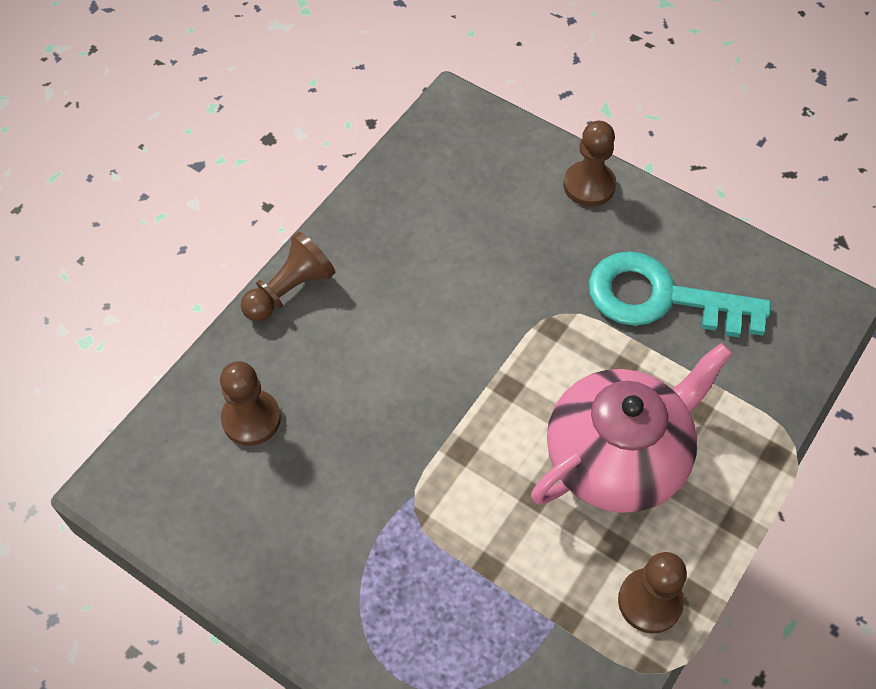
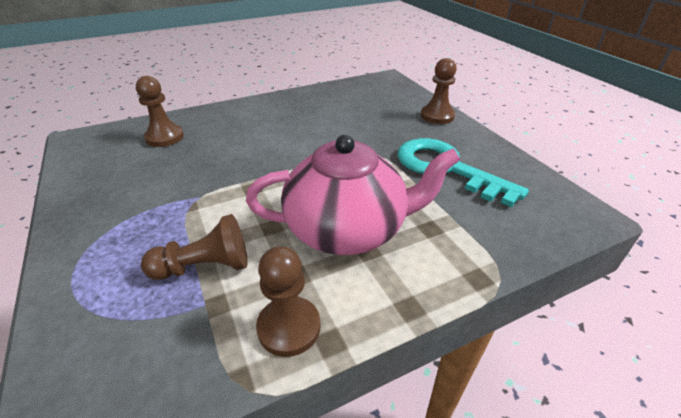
camera: 30 degrees right, 20 degrees down
(290, 290) = (241, 105): brown pawn -> brown pawn (205, 267)

